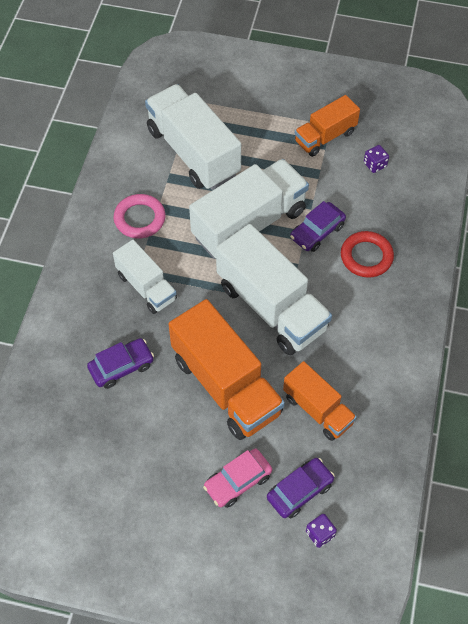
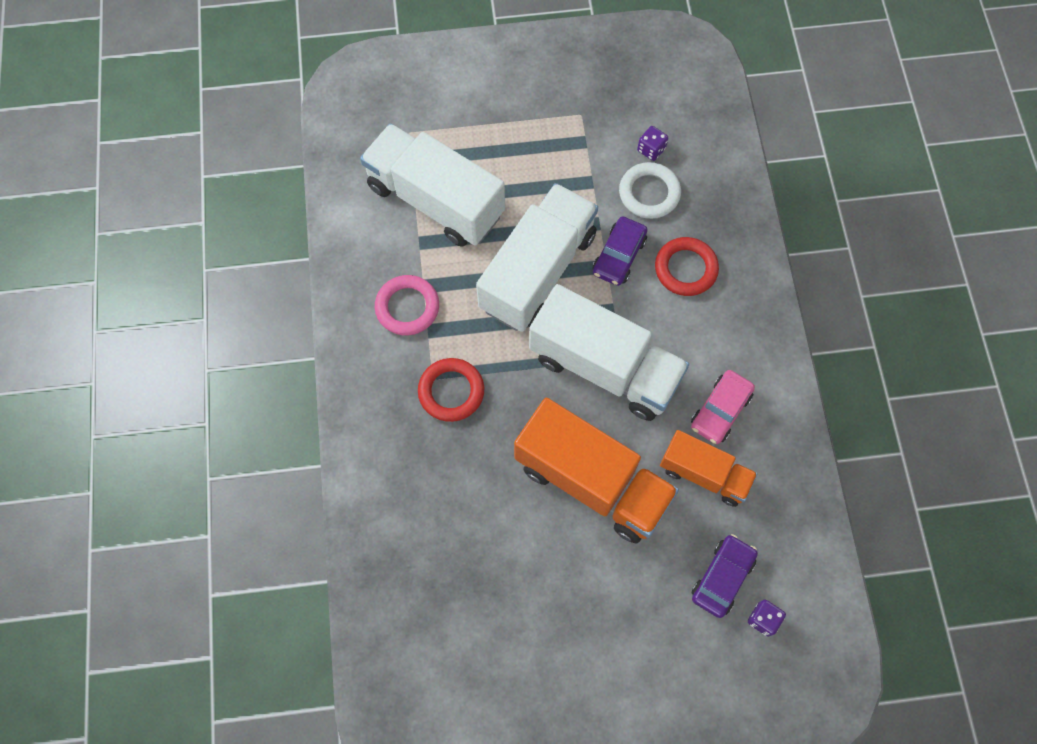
camera: 20 degrees left, 10 degrees up
(121, 367) = (464, 501): purple car -> none
(146, 287) = (451, 391): white truck -> red ring
(238, 481) = (651, 591): pink car -> pink car (720, 410)
(325, 137) = (581, 132): orange truck -> none
(360, 195) = (649, 193): none -> white ring

